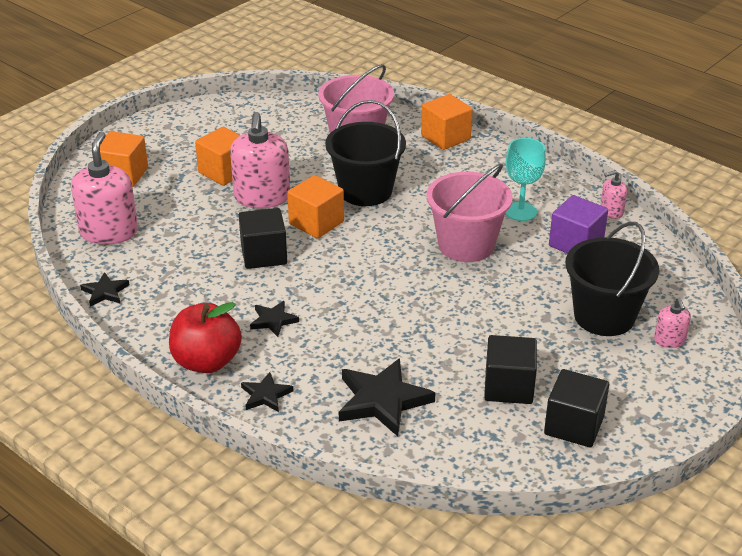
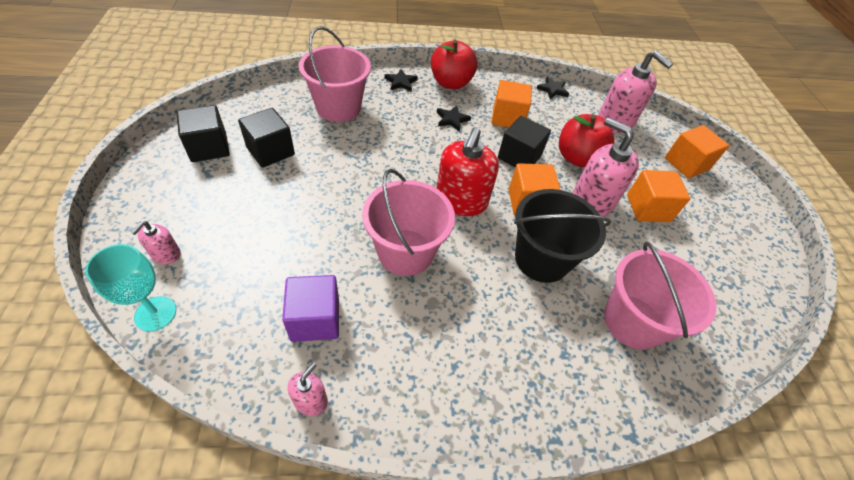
camera: 130 degrees right, 15 degrees up
(211, 227) = (577, 158): none -> red apple
(372, 252) = (461, 200): none -> red soap dispenser
(382, 400) = (338, 108): black star -> pink bucket
(445, 137) = (578, 398): orange cube -> orange cube (507, 118)
(520, 211) = (399, 329): turquoise goblet -> turquoise goblet (155, 313)
(604, 316) = (237, 246): black bucket -> none
(669, 340) = (166, 254): pink soap dispenser -> pink soap dispenser turned 105 degrees counterclockwise

